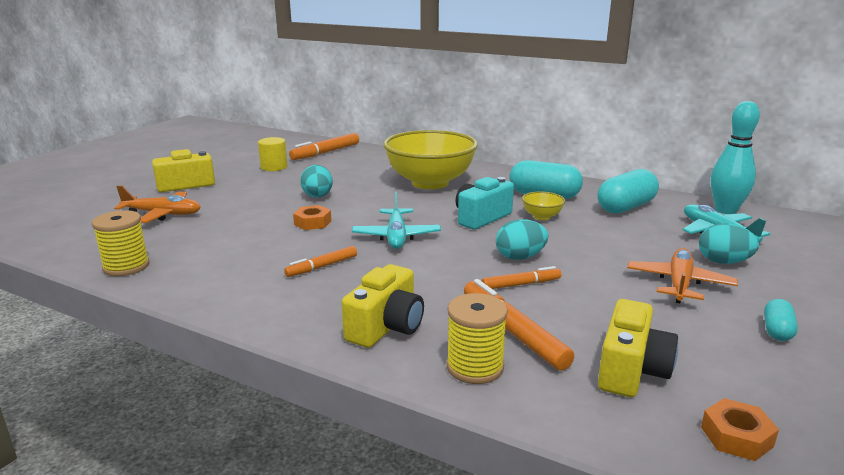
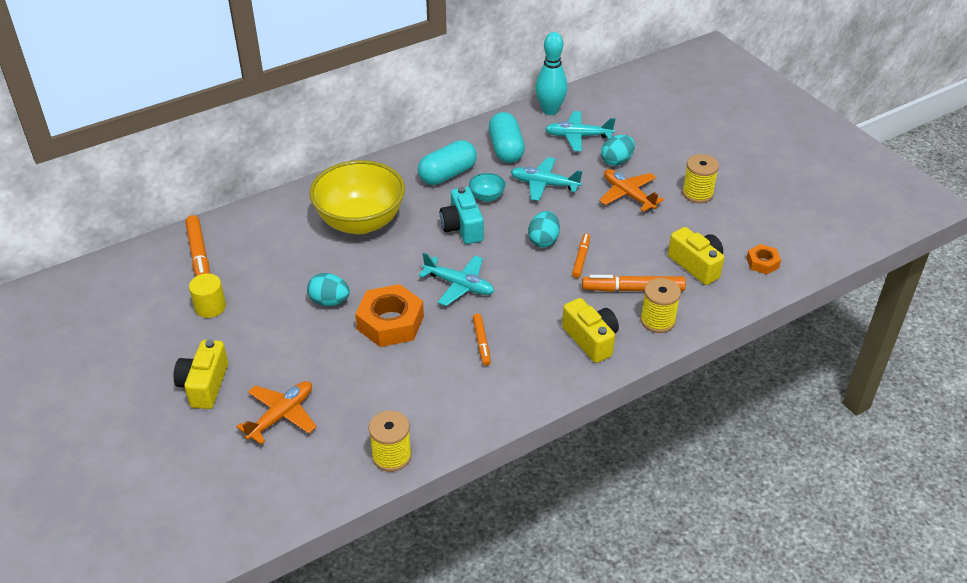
camera: 60 degrees left, 20 degrees up
(312, 222) = (390, 322): orange nut -> orange nut, size x1.93
(542, 216) = (487, 197): yellow bowl -> turquoise bowl
(608, 236) = (544, 184): none -> turquoise plane
(777, 331) = (697, 193): turquoise capsule -> yellow spool

